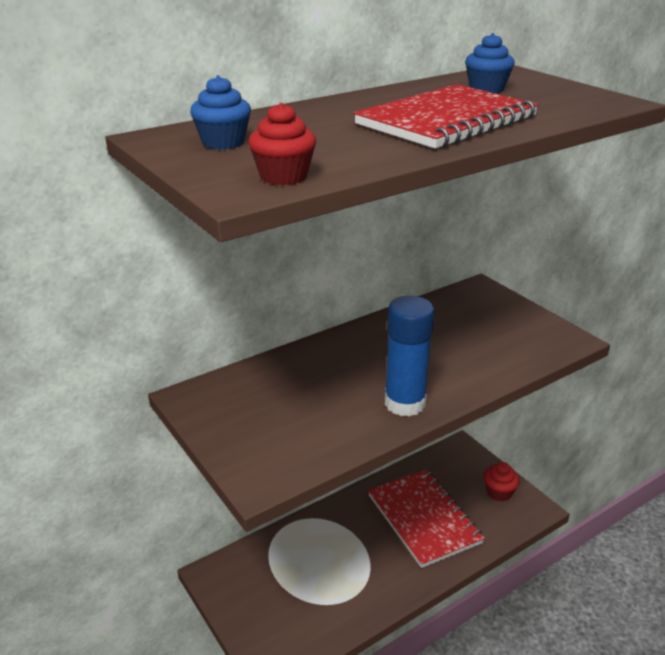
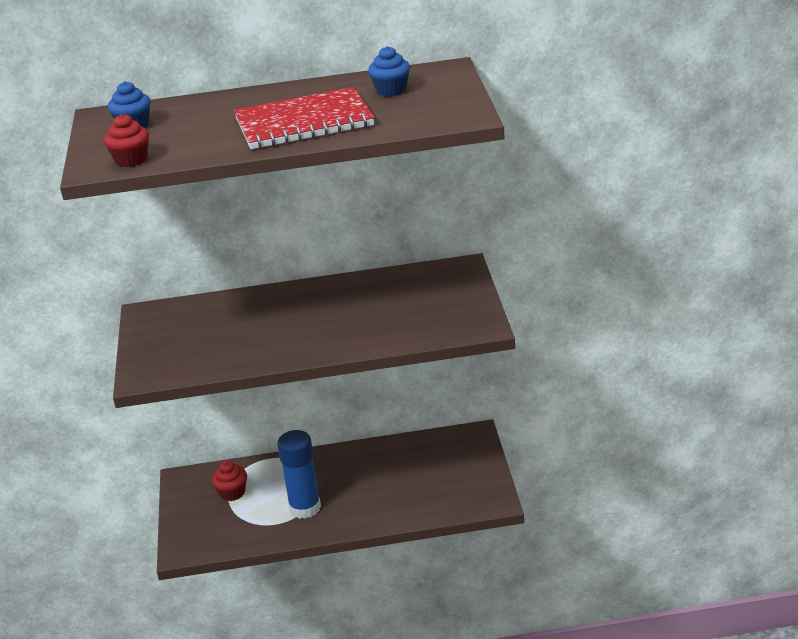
camera: 30 degrees right, 0 degrees up
(405, 403) = (289, 348): blue glue stick -> blue glue stick (305, 508)
(424, 519) = (385, 483): red notebook -> none
(499, 492) = (473, 480): red cupcake -> red cupcake (232, 493)

